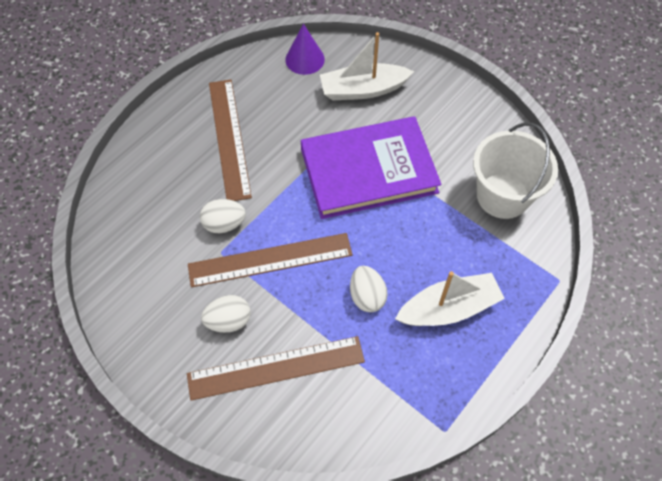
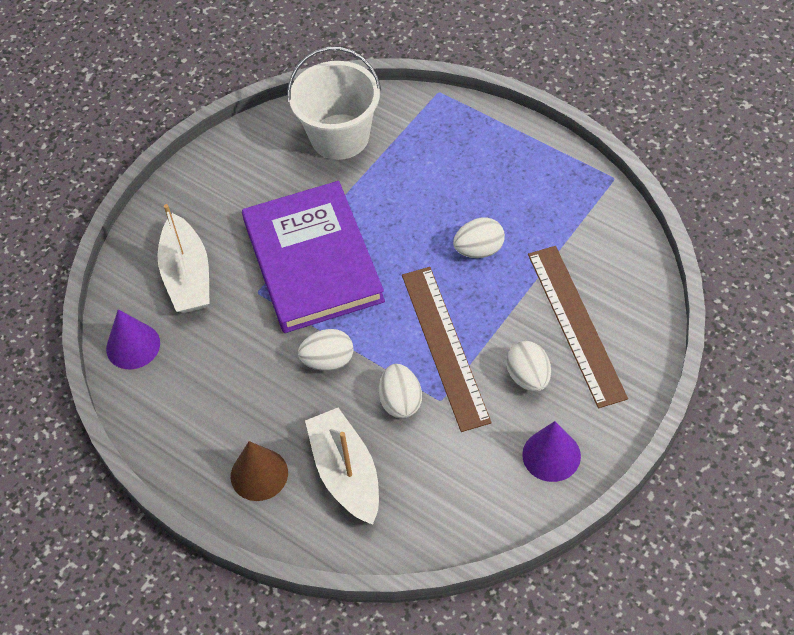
camera: 90 degrees left, 5 degrees down
(151, 329) = (551, 455): none -> purple cone
(183, 131) = (259, 474): none -> brown cone
(229, 138) = (269, 417): brown ruler -> none
(271, 177) = (328, 361): none -> white egg
(448, 308) = (483, 179): white boat -> white boat (346, 474)

